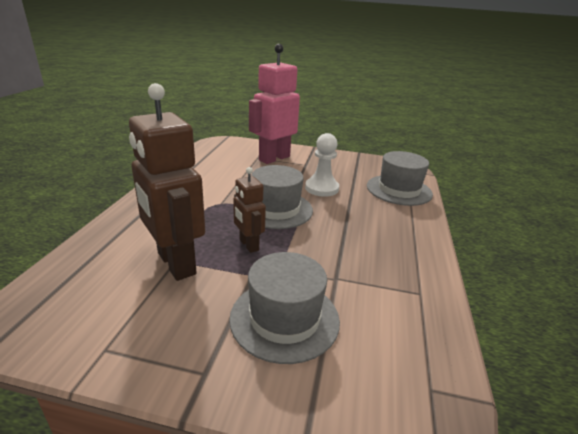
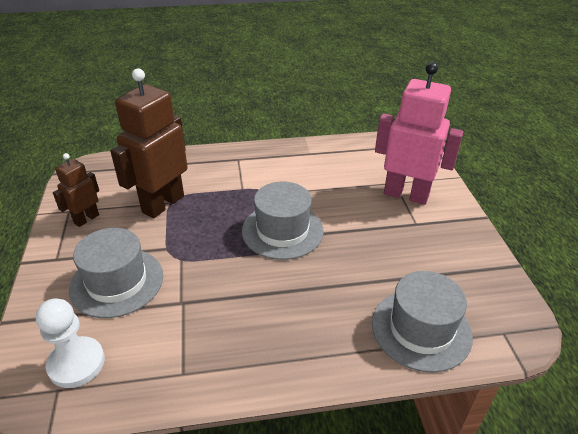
camera: 70 degrees right, 10 degrees up
(248, 245) = (207, 232): brown robot -> brown robot (86, 219)
(321, 188) = (359, 253): white pawn -> white pawn (76, 363)

